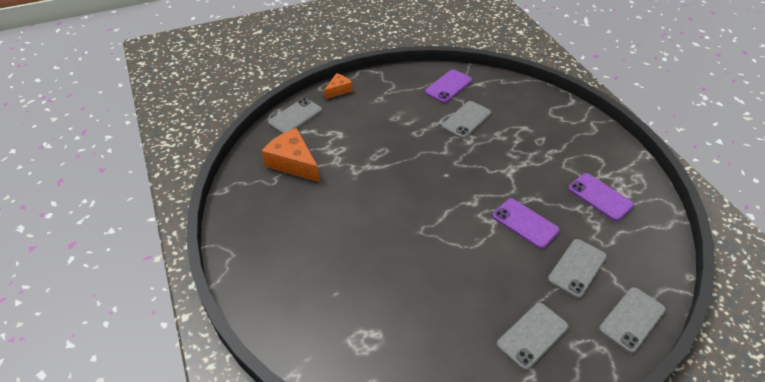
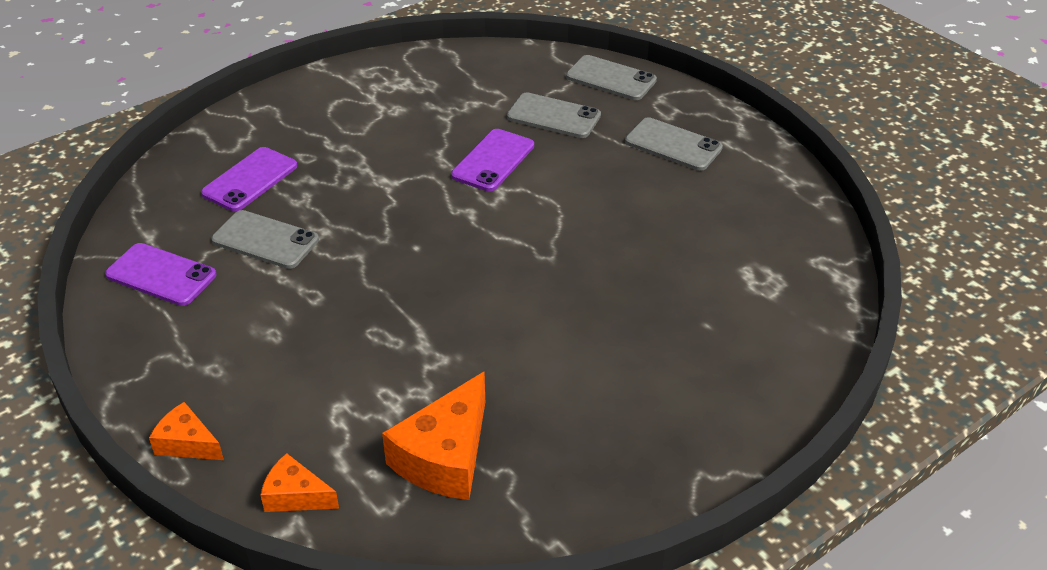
camera: 105 degrees left, 5 degrees down
(295, 116) = (295, 496): grey phone -> orange cheese
(600, 197) = (417, 101): purple phone -> purple phone (250, 180)

